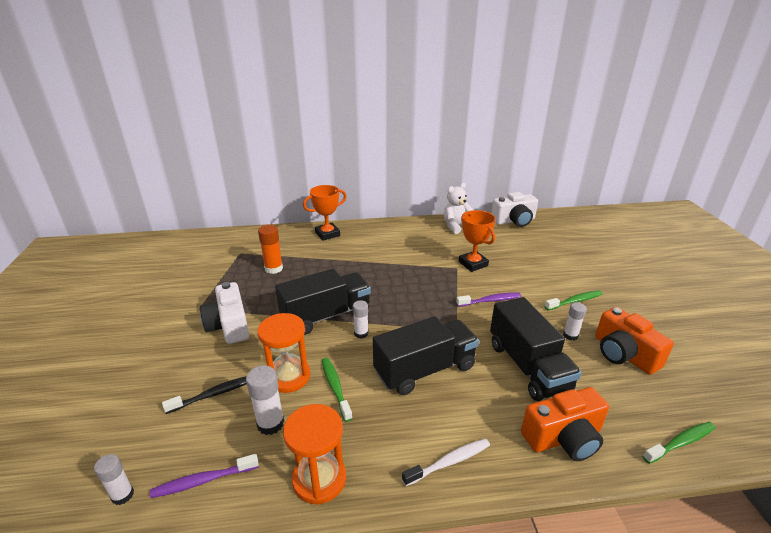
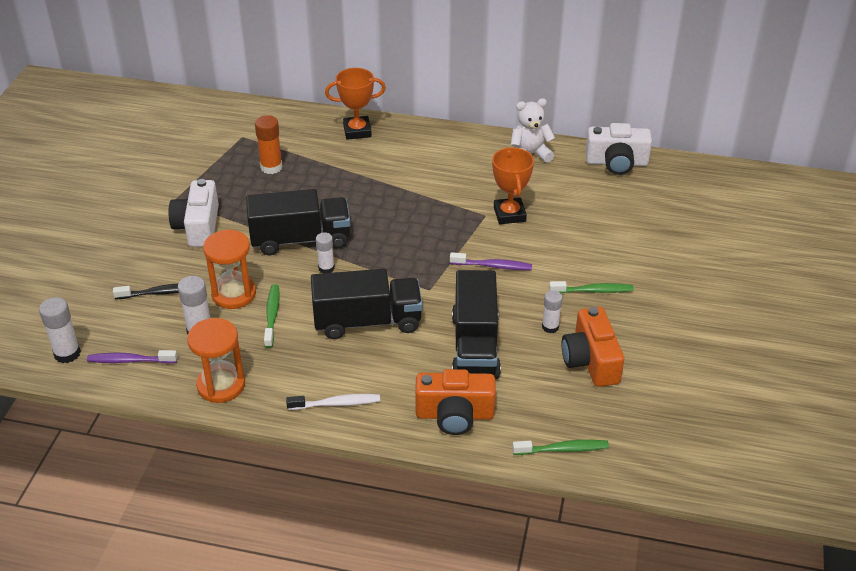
camera: 20 degrees right, 10 degrees up
(122, 495) = (67, 353): white glue stick -> white glue stick, size x1.50

